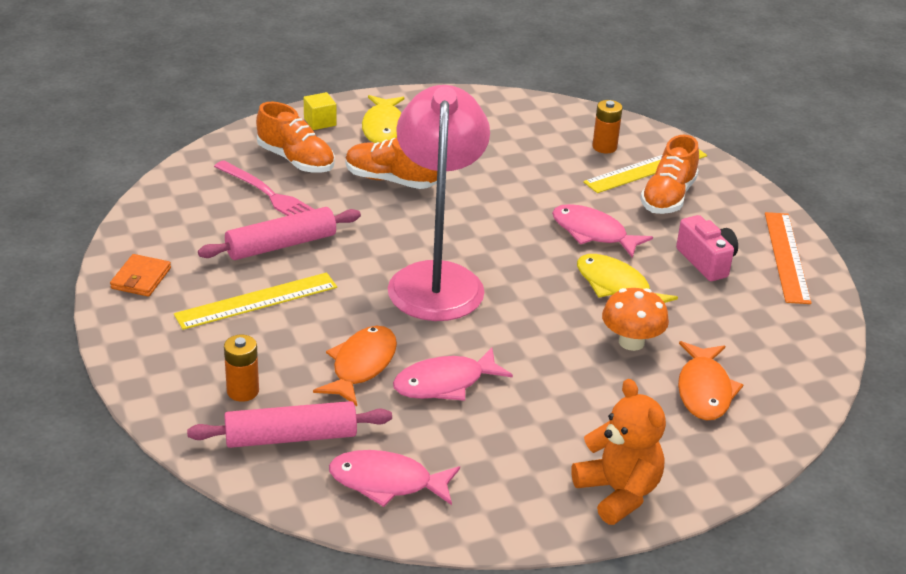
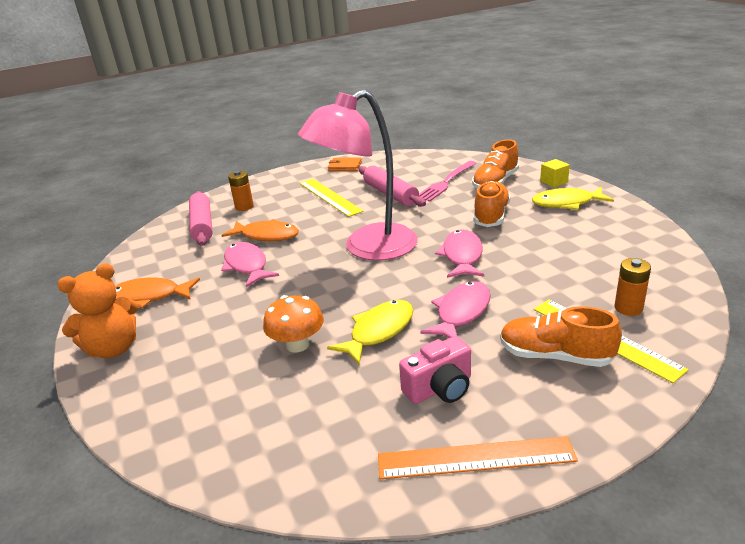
camera: 90 degrees right, 5 degrees down
(387, 482) = (155, 258): pink fish -> pink fish (462, 256)
(436, 279) = (368, 248): pink lamp -> pink lamp turned 150 degrees clockwise
(704, 390) = (227, 391): orange fish -> orange fish (150, 296)

